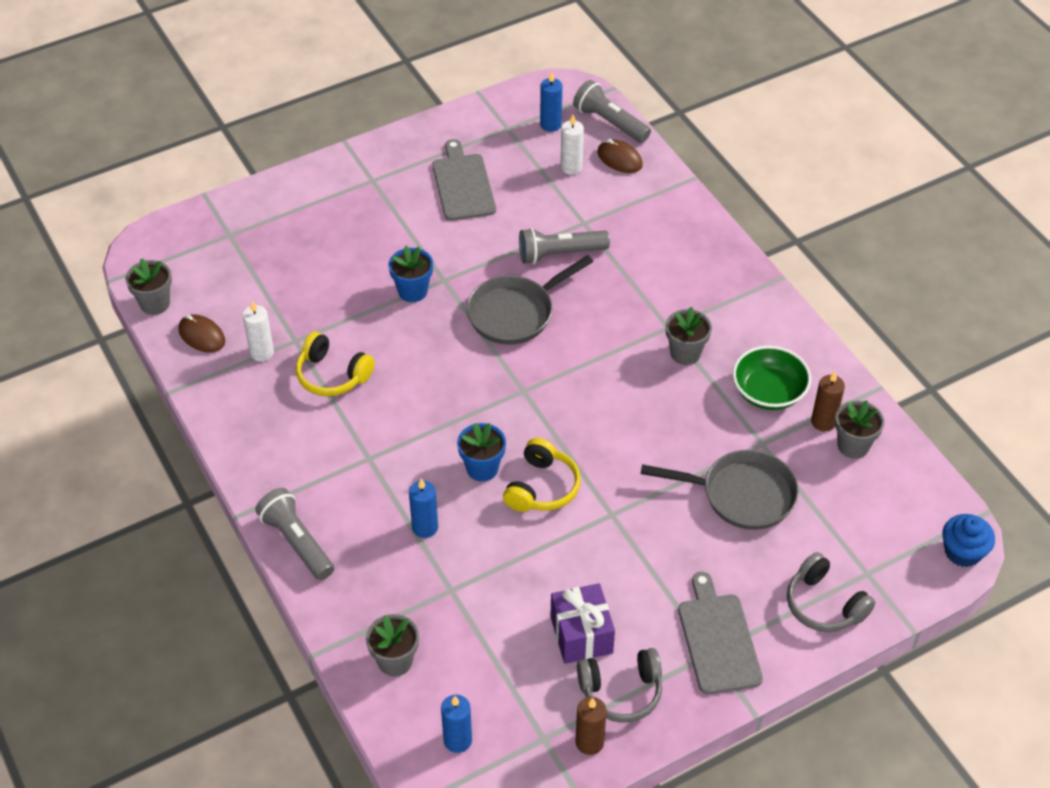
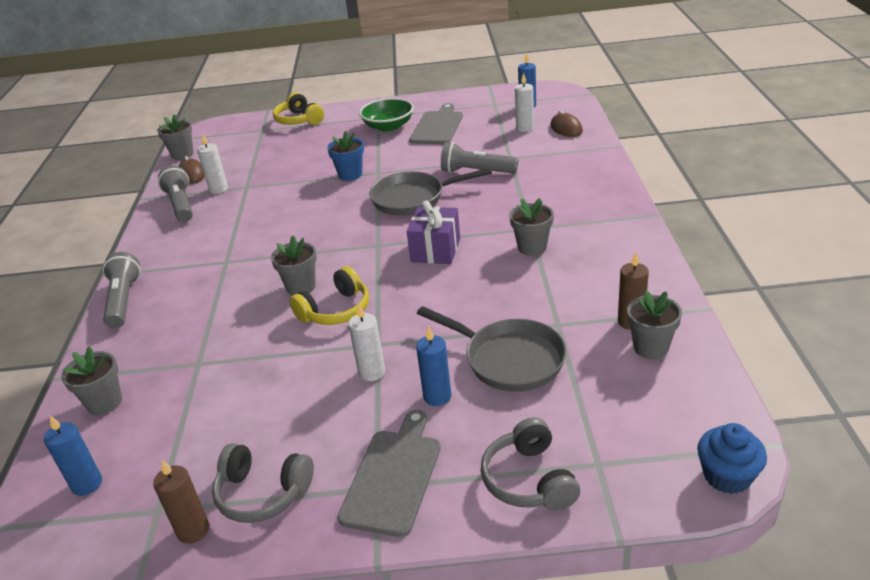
camera: 30 degrees right, 15 degrees down
(332, 375) = (250, 209): yellow headphones -> yellow headphones (299, 120)
(425, 527) = (221, 315): blue candle -> blue candle (437, 396)
(482, 468) = (301, 287): blue flower pot -> grey flower pot
(581, 635) = (270, 431): purple gift -> purple gift (436, 250)
(610, 122) = (574, 109): grey flashlight -> grey flashlight (181, 204)
(628, 546) = (371, 372): none -> white candle
(768, 392) = (590, 288): green bowl -> green bowl (388, 126)

